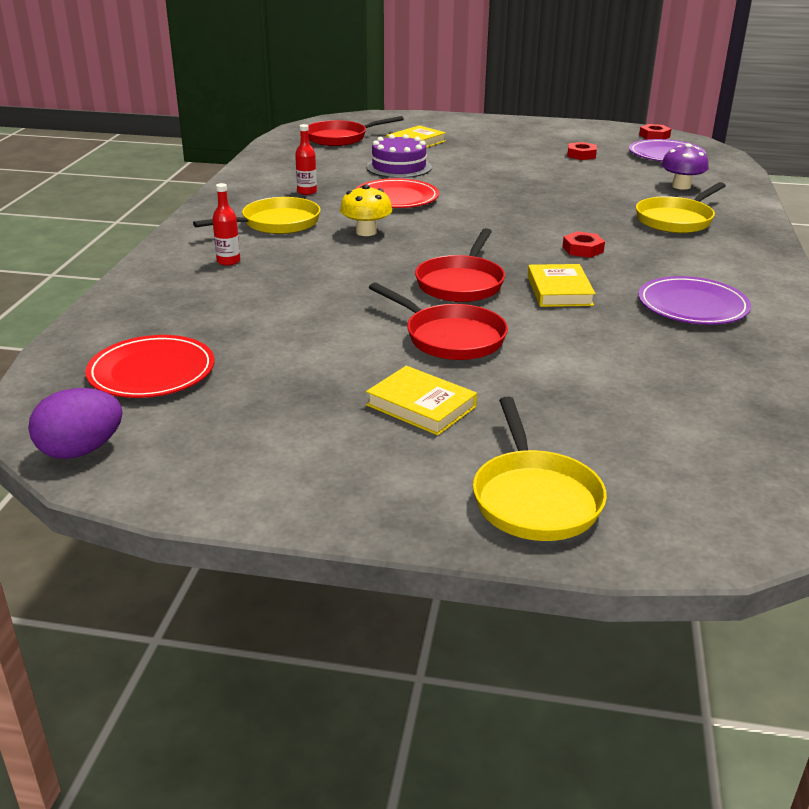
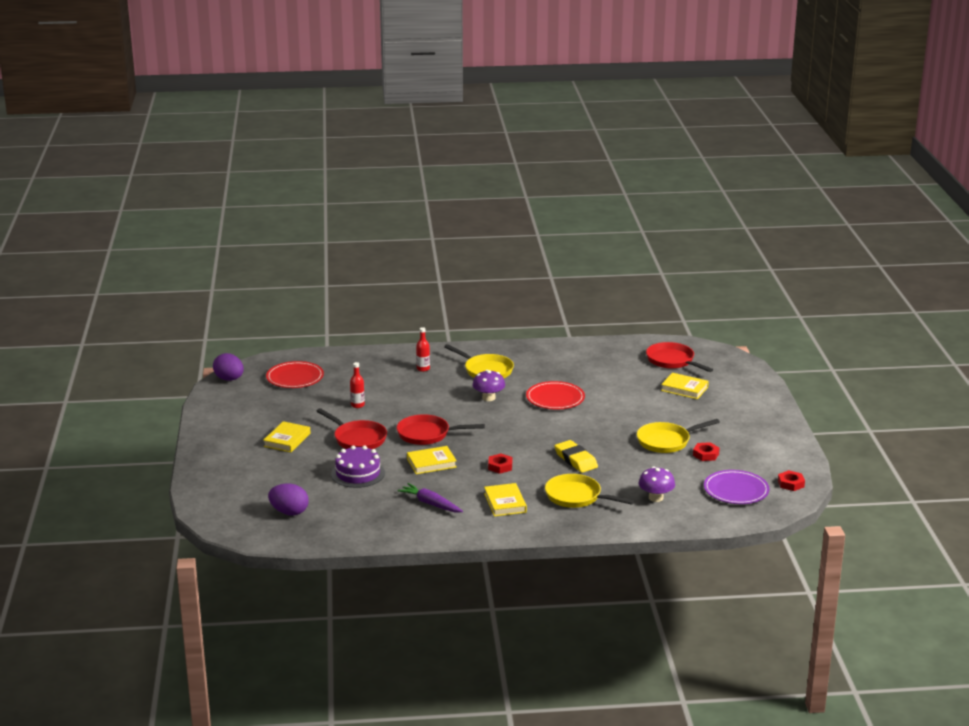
camera: 75 degrees right, 5 degrees down
(307, 192) = (547, 369): red bottle -> red bottle (357, 405)
(366, 232) = (488, 398): yellow mushroom -> purple mushroom
(399, 167) = (620, 390): purple cake -> purple cake (358, 473)
(450, 338) = (357, 439): red pan -> red pan turned 75 degrees counterclockwise
(534, 498) = (222, 471): yellow pan -> yellow pan (666, 441)
(576, 209) = (575, 460): none -> yellow eraser
(691, 259) = (505, 503): none -> yellow book
(692, 305) = (430, 504): purple plate -> purple carrot
(723, 431) = (289, 512): none -> purple egg

